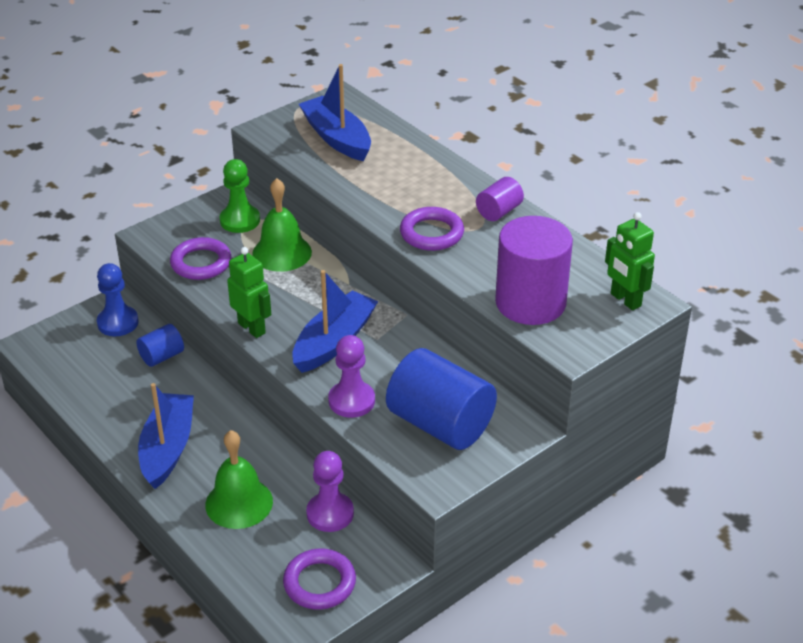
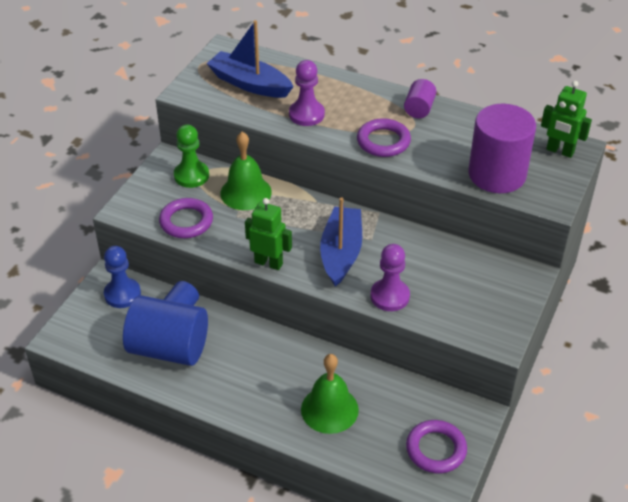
camera: 25 degrees left, 5 degrees up
(167, 448) = (241, 385): blue boat -> none
(330, 513) = (404, 391): purple pawn -> purple pawn (306, 114)
(440, 424) = (468, 291): blue cylinder -> blue cylinder (169, 348)

